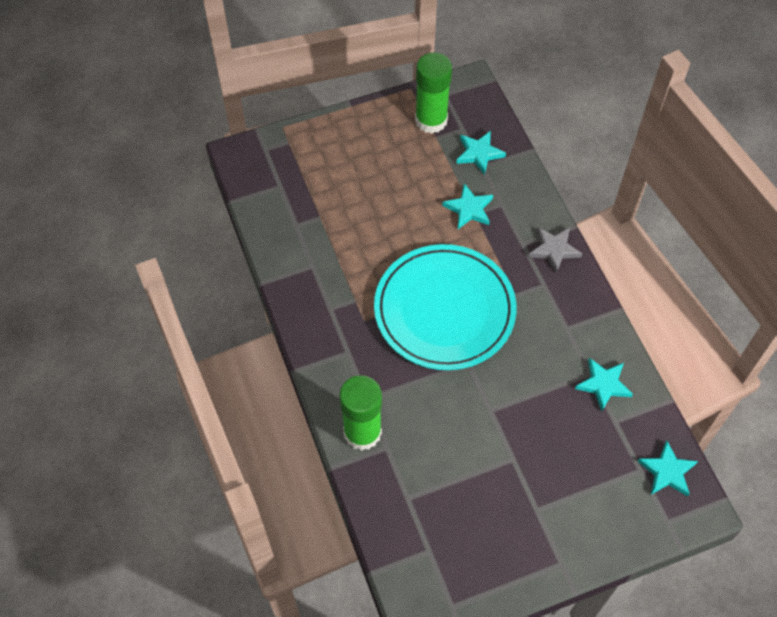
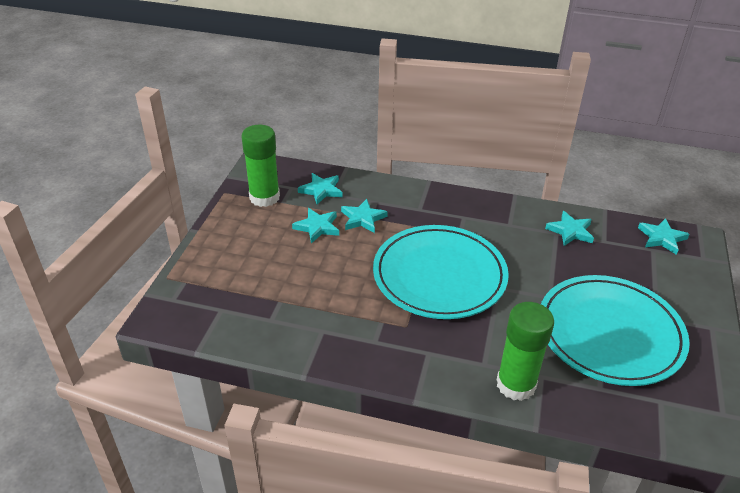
camera: 55 degrees left, 20 degrees down
(427, 183) = (317, 227): none -> turquoise star
(481, 479) = (610, 333): none -> turquoise plate
(554, 249) = (439, 198): grey star -> none

